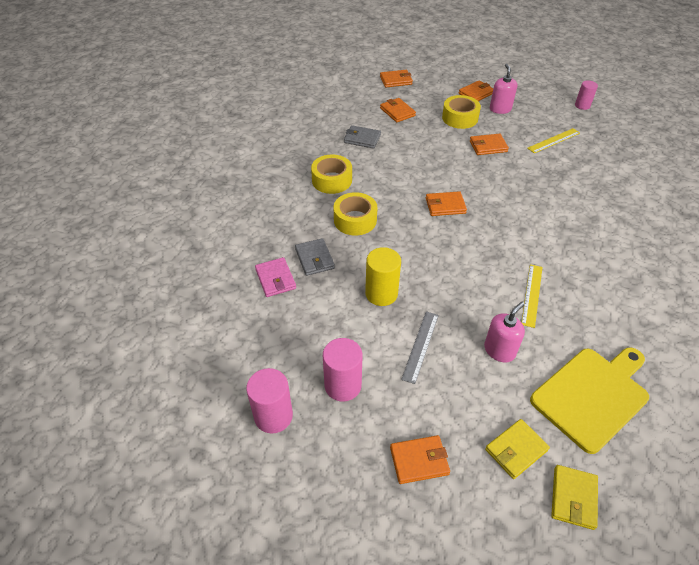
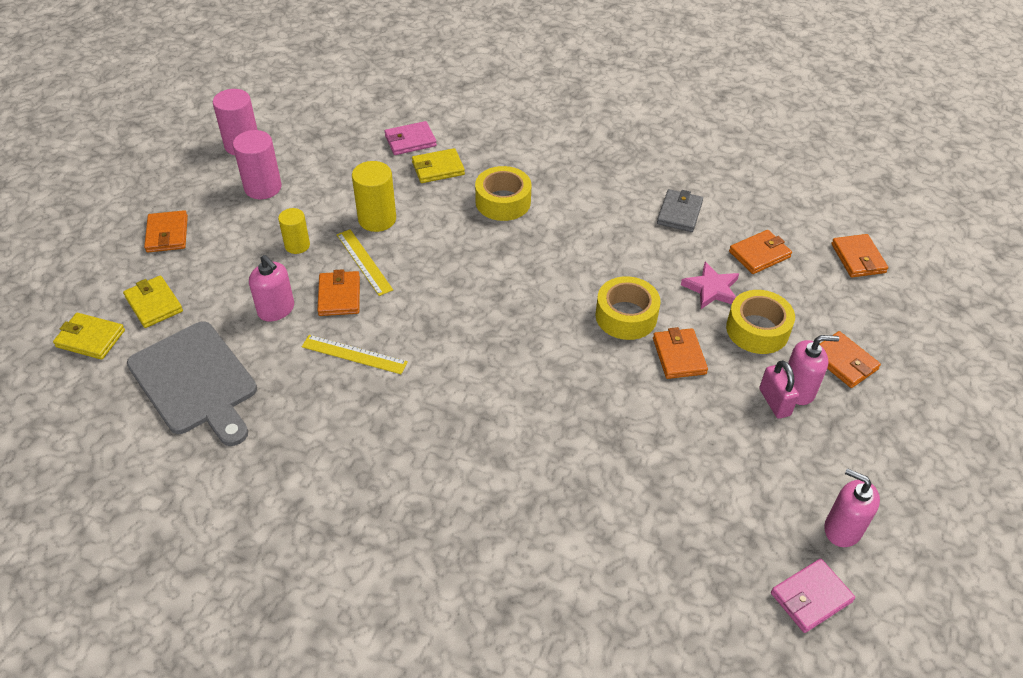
camera: 90 degrees right, 0 degrees up
(314, 259) = (438, 168): grey wallet -> yellow wallet
(332, 180) = (581, 183): yellow tape -> yellow tape (626, 316)
(420, 346) = (297, 245): grey ruler -> yellow cylinder
(430, 131) = (711, 289): none -> pink star
(445, 206) = (530, 288): orange wallet -> orange wallet (339, 296)
(511, 117) = (774, 402): none -> pink padlock
(554, 140) = (709, 452): yellow ruler -> yellow ruler (364, 262)
(582, 105) = (842, 529): pink cylinder -> pink soap dispenser
(592, 395) = (195, 381): yellow cutting board -> grey cutting board
(624, 118) = (811, 597): none -> pink wallet

